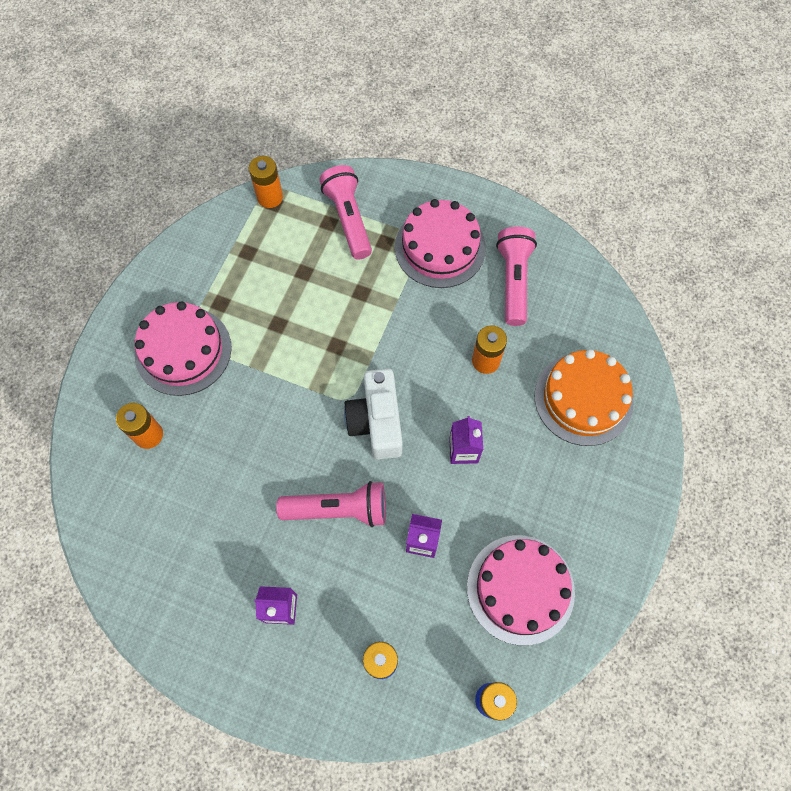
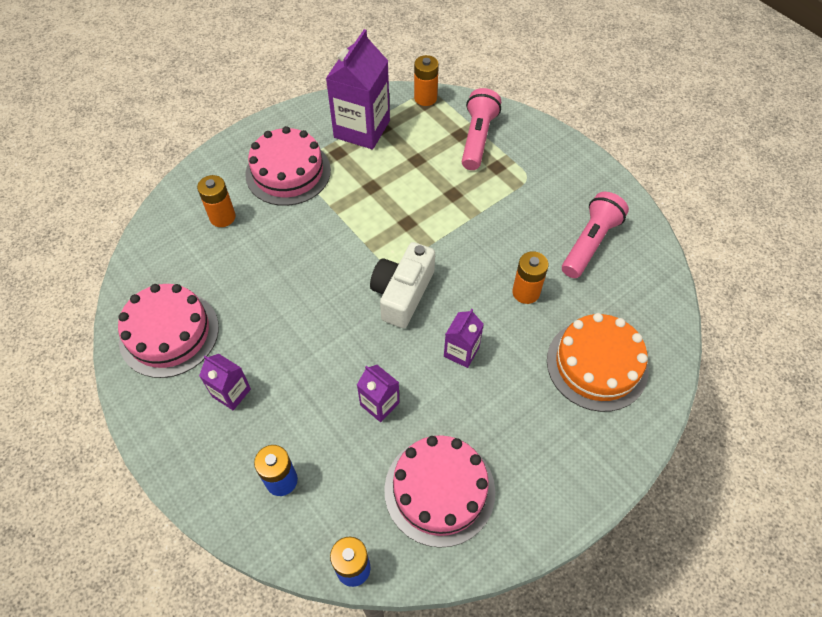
camera: 30 degrees right, 10 degrees down
(227, 264) = (362, 129): none -> purple carton
(338, 509) = (327, 343): pink flashlight -> none
(440, 247) = (541, 190): pink cake -> pink cake (169, 333)

